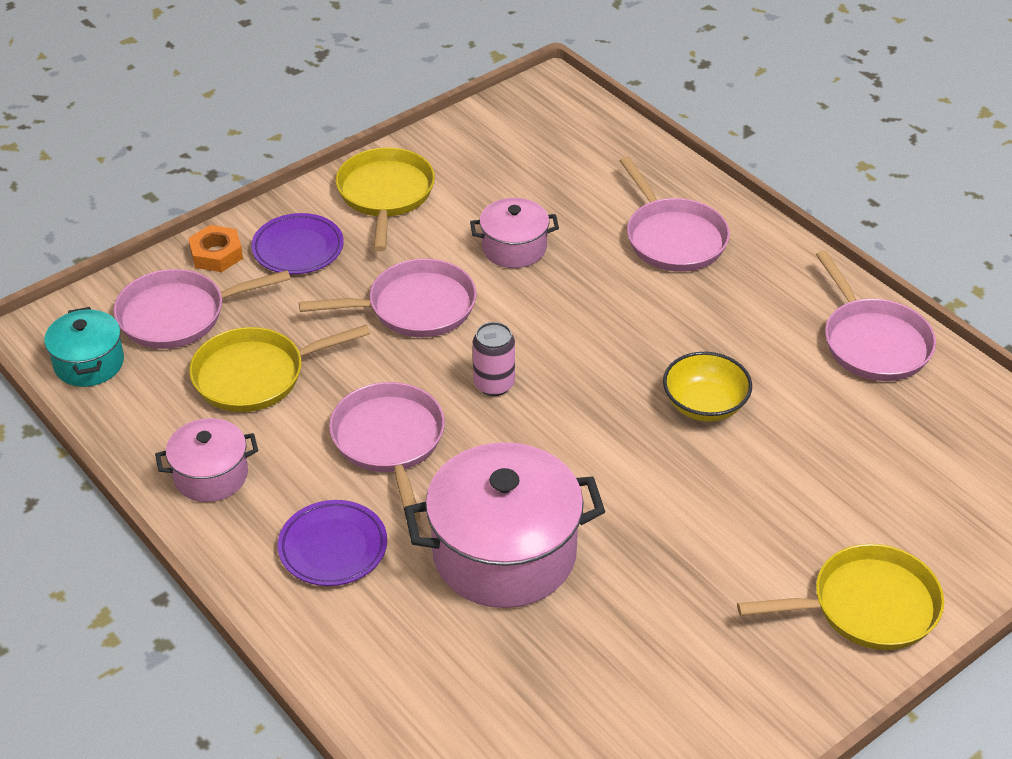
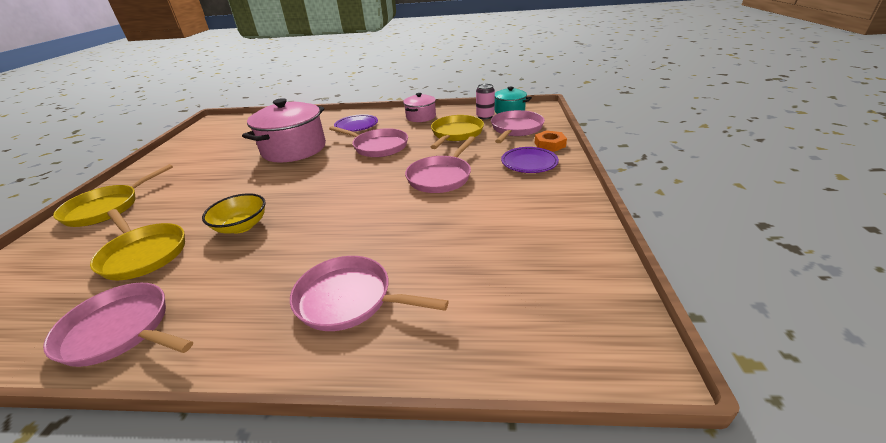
camera: 135 degrees right, 10 degrees down
(385, 195) = (548, 201): yellow pan -> yellow pan (143, 254)
(494, 384) = (362, 177): pink can -> pink can (485, 116)
(514, 248) = (440, 224): pink pot -> none

